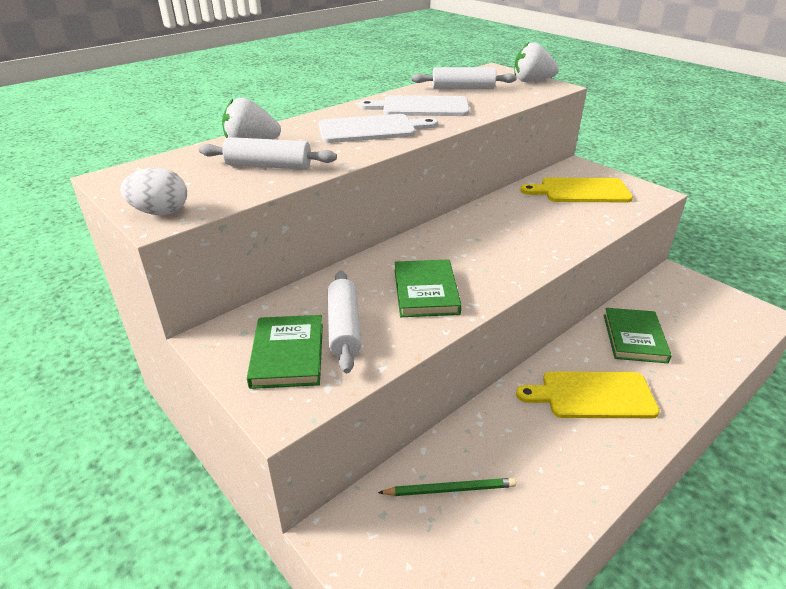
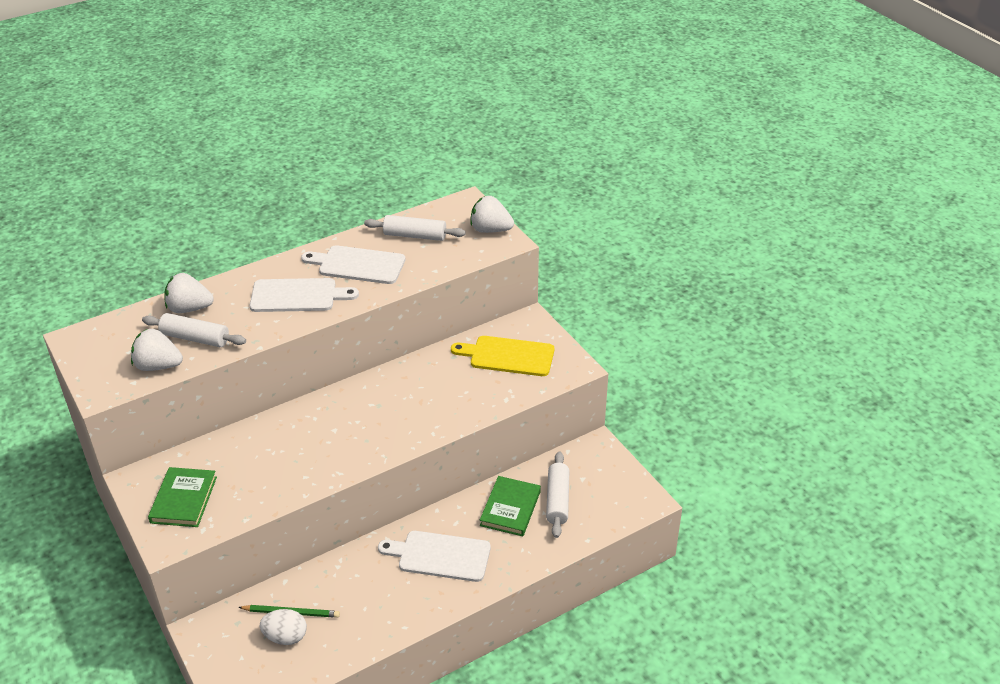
camera: 10 degrees right, 5 degrees up
(160, 212) = (103, 384): white egg -> white egg (285, 637)
(230, 191) = (158, 366): none -> white strawberry
(344, 328) = (231, 482): white rolling pin -> white rolling pin (557, 500)
(425, 292) = (307, 456): green book -> none
(592, 395) = (440, 556): yellow cutting board -> white cutting board

